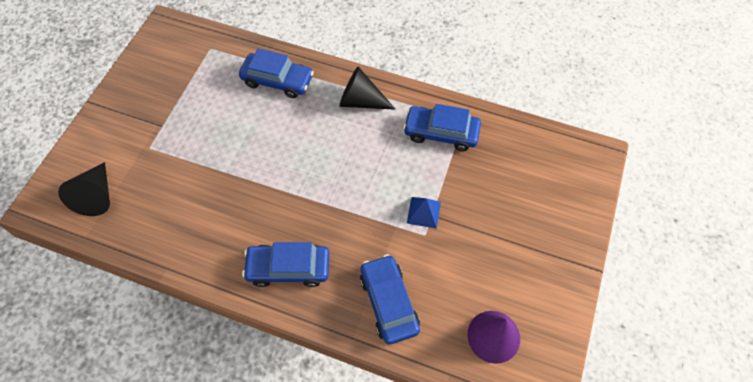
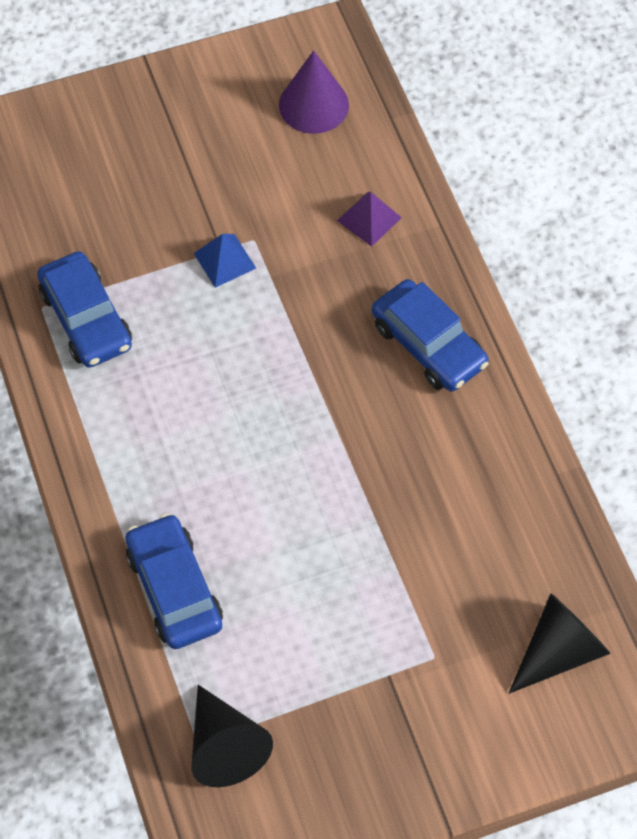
camera: 130 degrees left, 0 degrees up
(361, 101) = (116, 450): black cone -> black cone (224, 746)
(389, 302) = (369, 219): blue car -> purple pyramid

